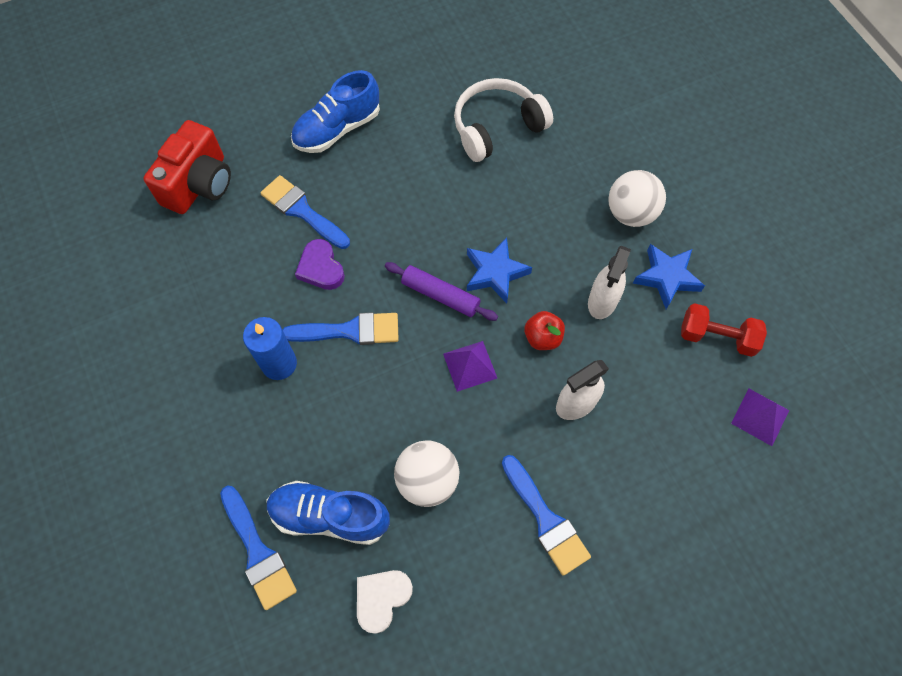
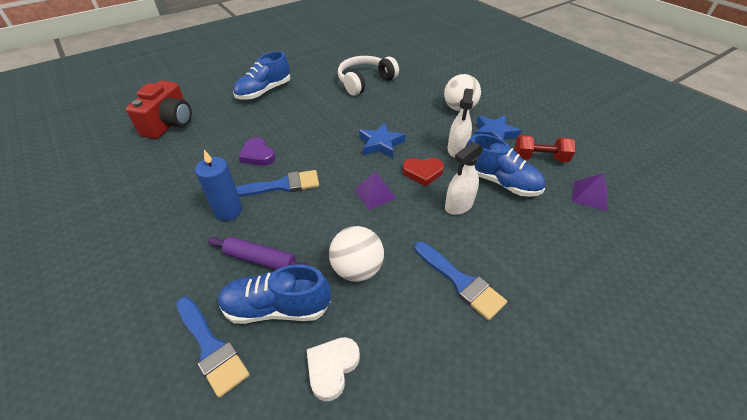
camera: 10 degrees left, 20 degrees down
(302, 211) = (242, 129): blue brush -> none
(440, 295) = (345, 159): purple rolling pin -> purple rolling pin (260, 260)
(542, 338) = (423, 172): red apple -> red heart
(644, 372) = (500, 182): none -> blue shoe

